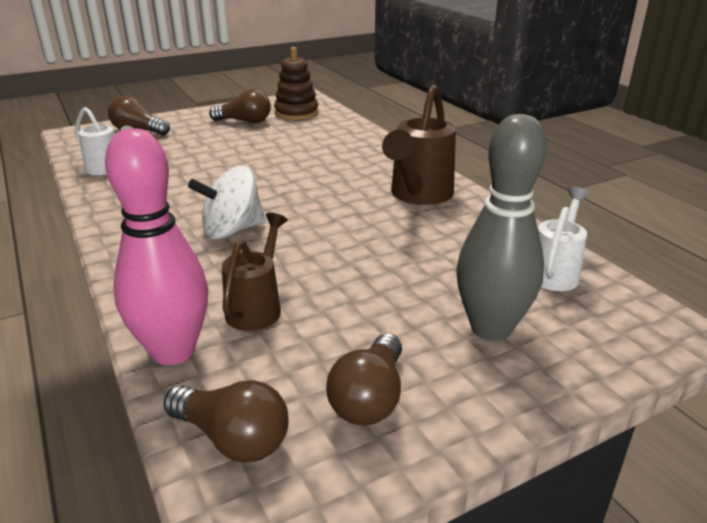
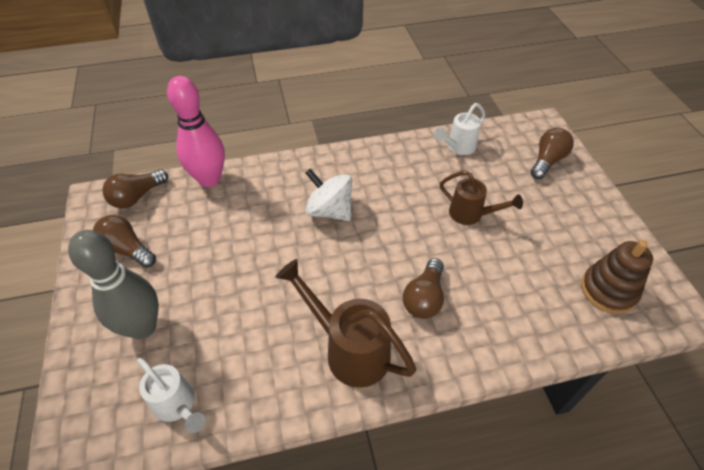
camera: 105 degrees right, 20 degrees up
(232, 230) = (329, 211): white spinning top -> white spinning top turned 45 degrees counterclockwise
(245, 121) = (575, 239): brown light bulb -> brown light bulb (424, 298)
(257, 307) = (230, 215): brown watering can -> brown watering can (471, 215)

